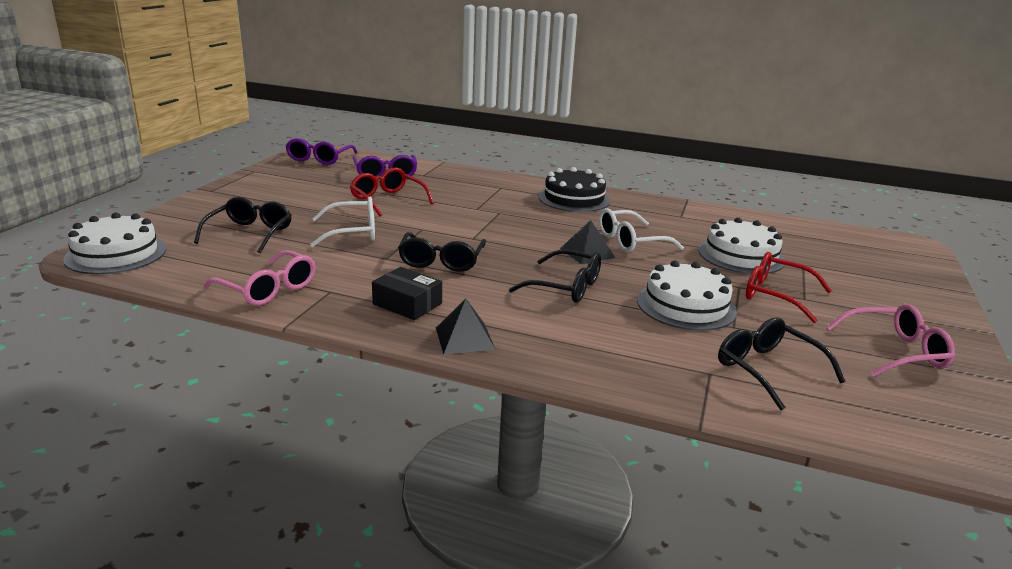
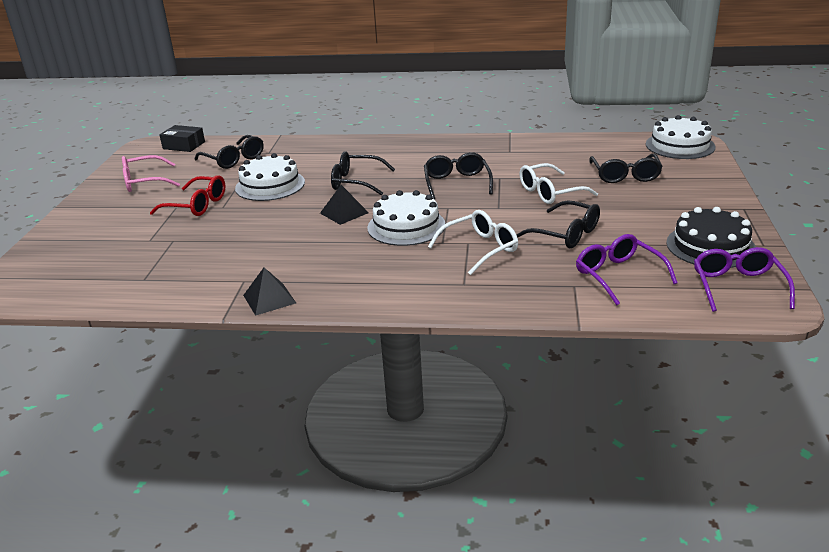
camera: 170 degrees right, 5 degrees up
(268, 289) = (547, 145): pink glasses -> none
(387, 200) = (566, 234): red glasses -> black glasses
(407, 304) = (454, 153): black box -> black box (184, 145)
(464, 338) = (407, 144): black pyramid -> black pyramid (269, 299)
(574, 198) = (369, 283): black cake -> black cake (710, 246)
(630, 241) = (305, 233): white glasses -> white glasses (480, 249)
(741, 255) = (203, 238): white cake -> white cake (406, 226)

